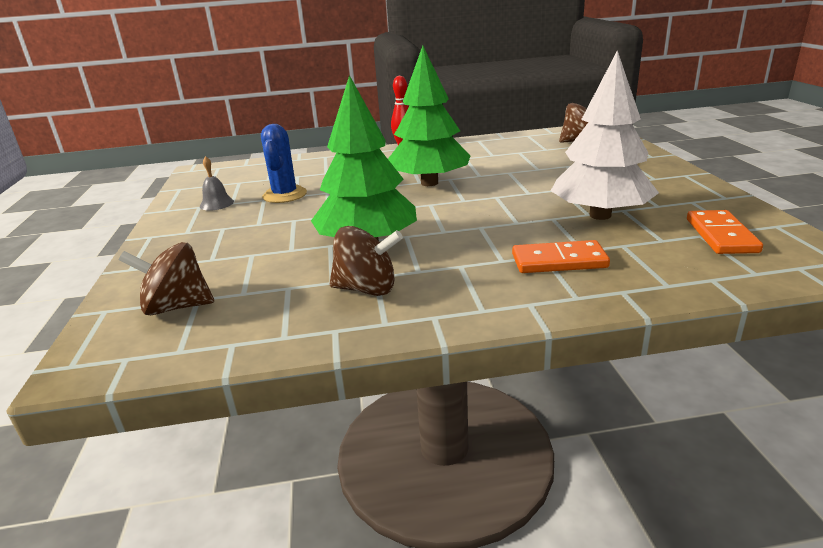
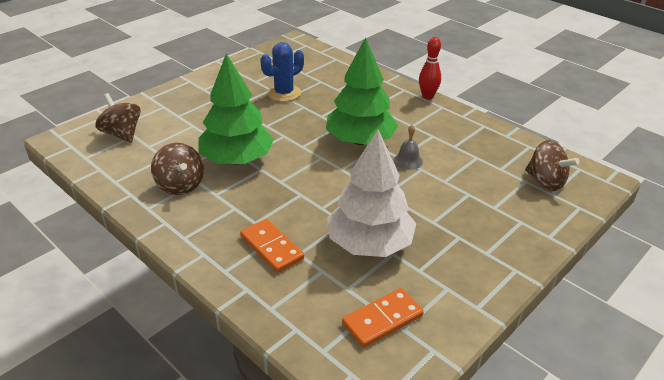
camera: 50 degrees right, 10 degrees up
(216, 204) = (249, 77): grey bell -> grey bell (408, 161)

